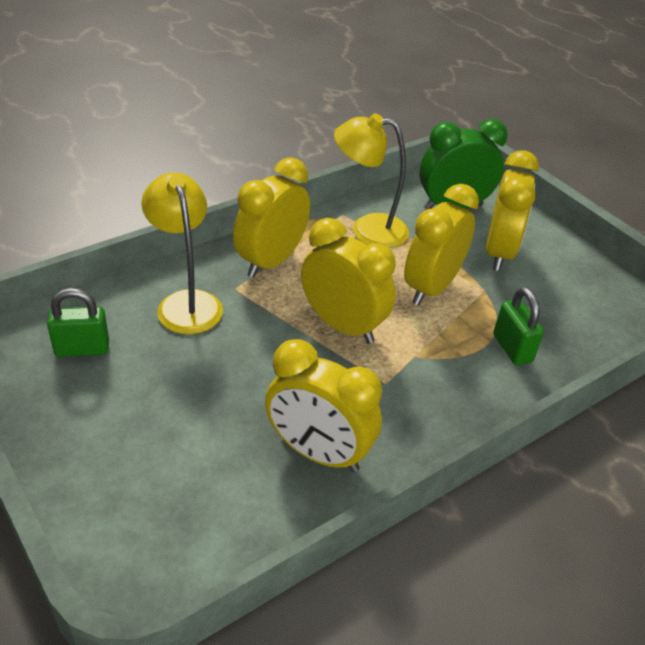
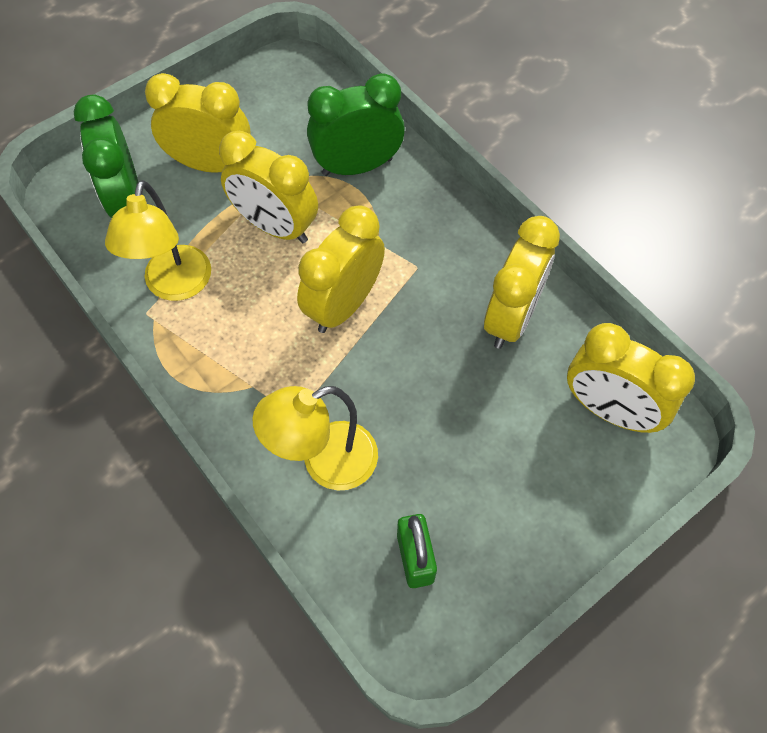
camera: 90 degrees left, 20 degrees up
(271, 261) = (243, 382): yellow clock -> yellow clock (609, 410)
(512, 348) = (357, 166): green padlock -> green clock

